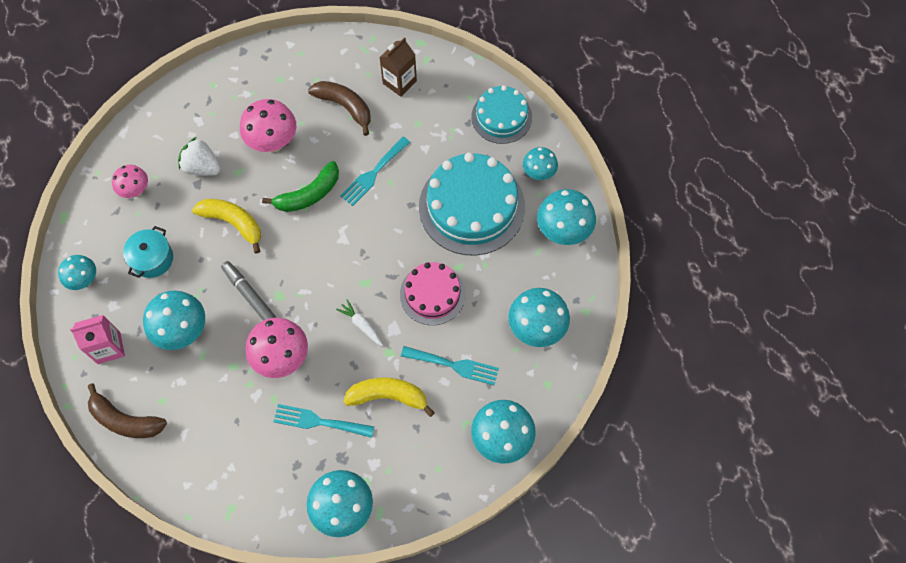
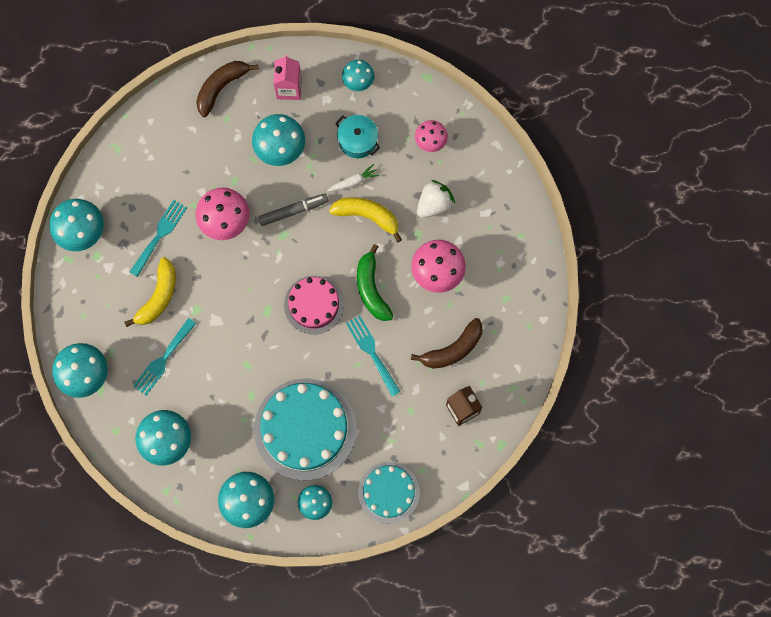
camera: 110 degrees right, 10 degrees up
(233, 223) = (367, 216): yellow banana -> yellow banana turned 120 degrees counterclockwise
(361, 325) = (229, 295): white carrot -> white carrot (353, 181)
(432, 294) = (234, 364): pink cake -> pink cake (314, 304)

